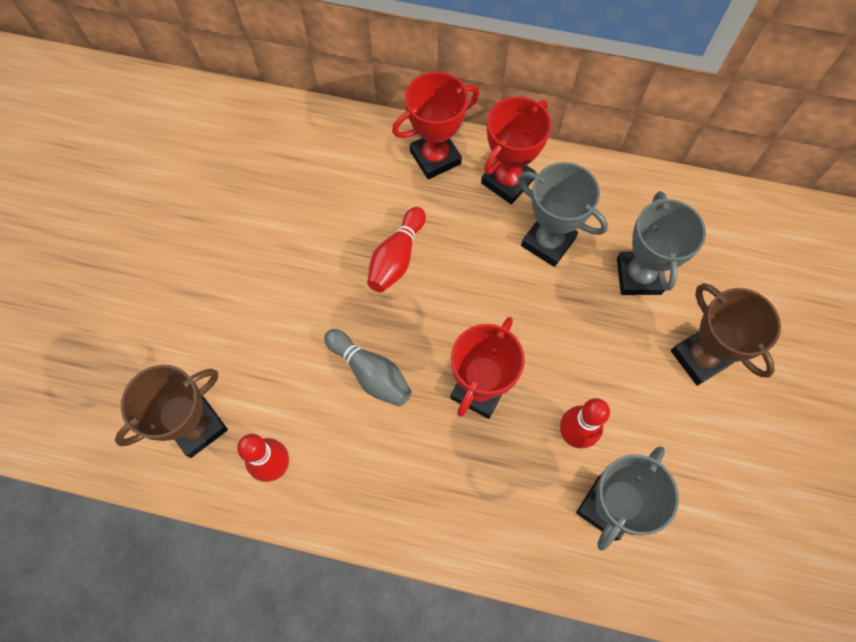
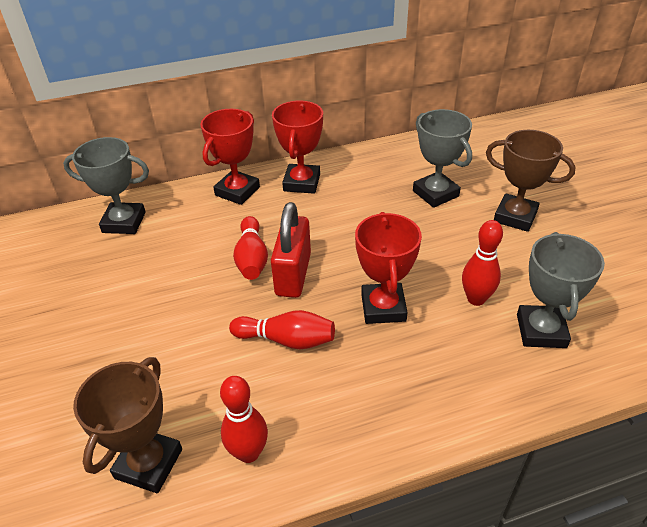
camera: 30 degrees left, 25 degrees down
(370, 373) = (287, 340): grey bowling pin -> red bowling pin
(422, 301) = (293, 274): none -> red padlock
(548, 242) = (358, 202): grey trophy -> grey trophy (124, 222)

